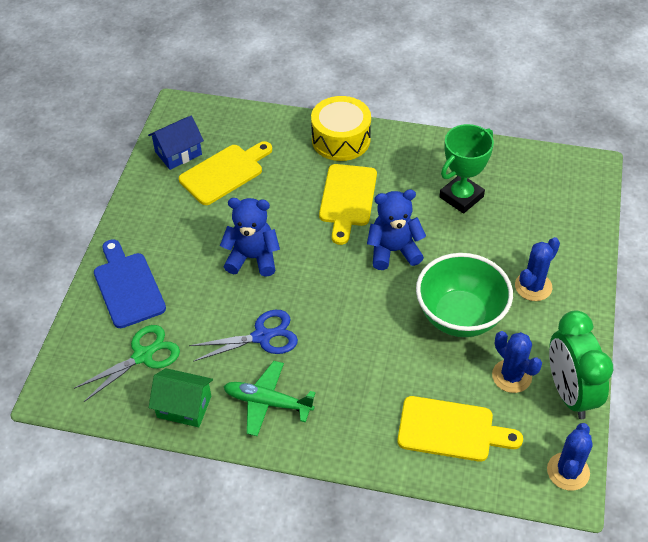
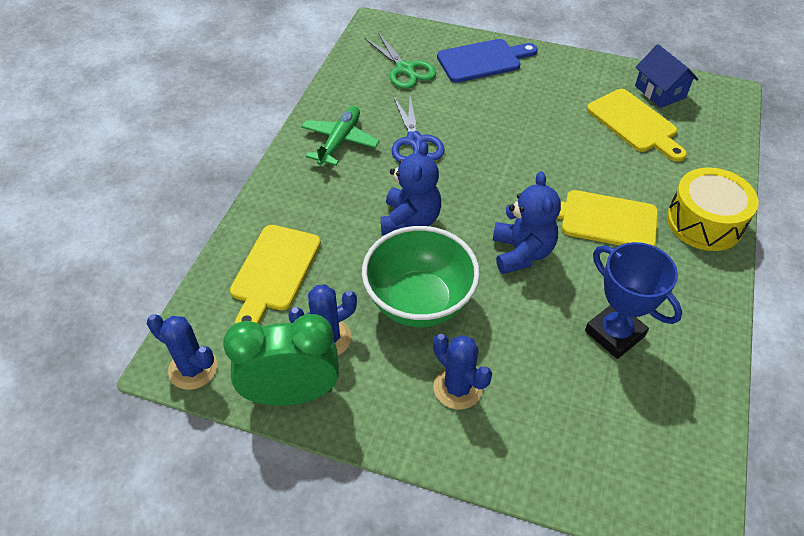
camera: 95 degrees right, 0 degrees up
(184, 406) = (347, 91): green house -> none
(252, 258) = (514, 139): blue teddy bear -> blue teddy bear (410, 220)
(461, 197) = (614, 333): green trophy -> blue trophy

